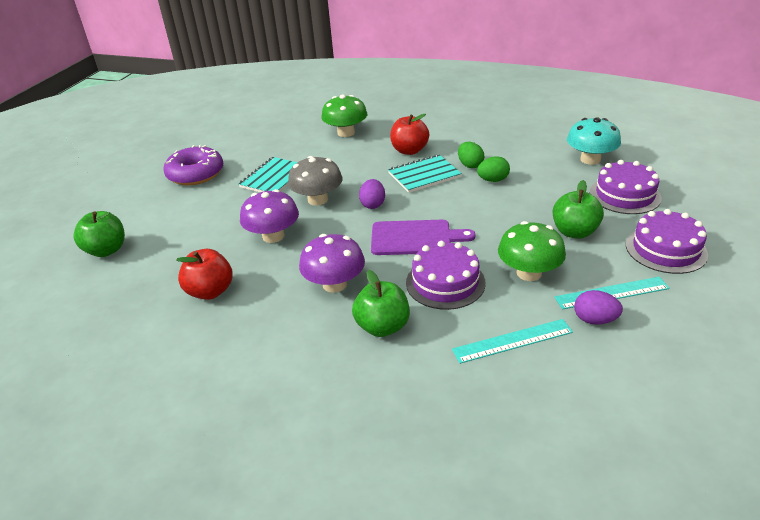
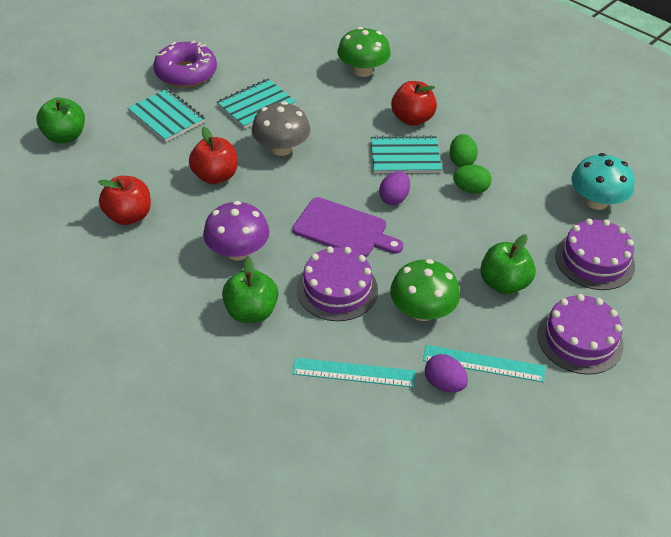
camera: 20 degrees right, 10 degrees up
(198, 208) = (166, 117): none -> turquoise notebook
(273, 236) = (215, 176): purple mushroom -> red apple
(373, 204) = (330, 174): purple egg -> purple egg (394, 198)

